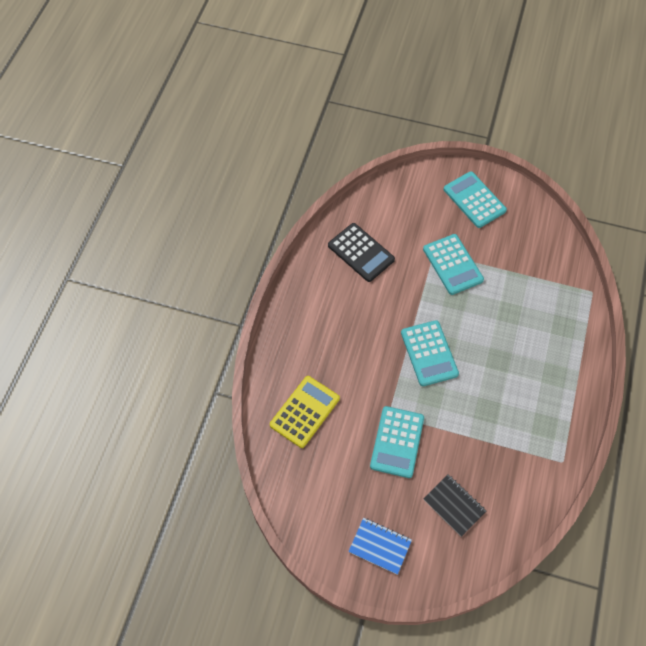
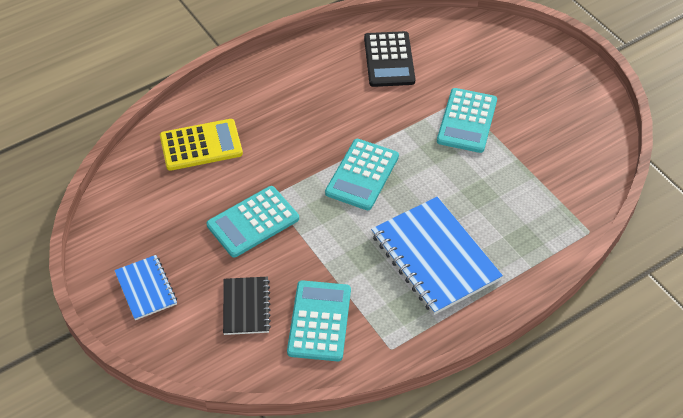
camera: 40 degrees right, 10 degrees down
(474, 200) = (549, 83): turquoise calculator -> turquoise calculator (319, 321)
(527, 378) = (435, 257): none -> blue notebook

